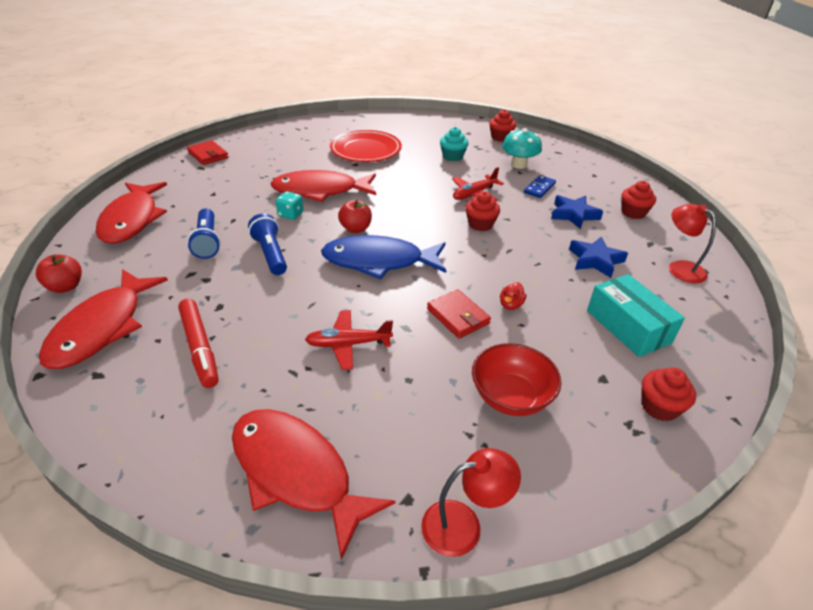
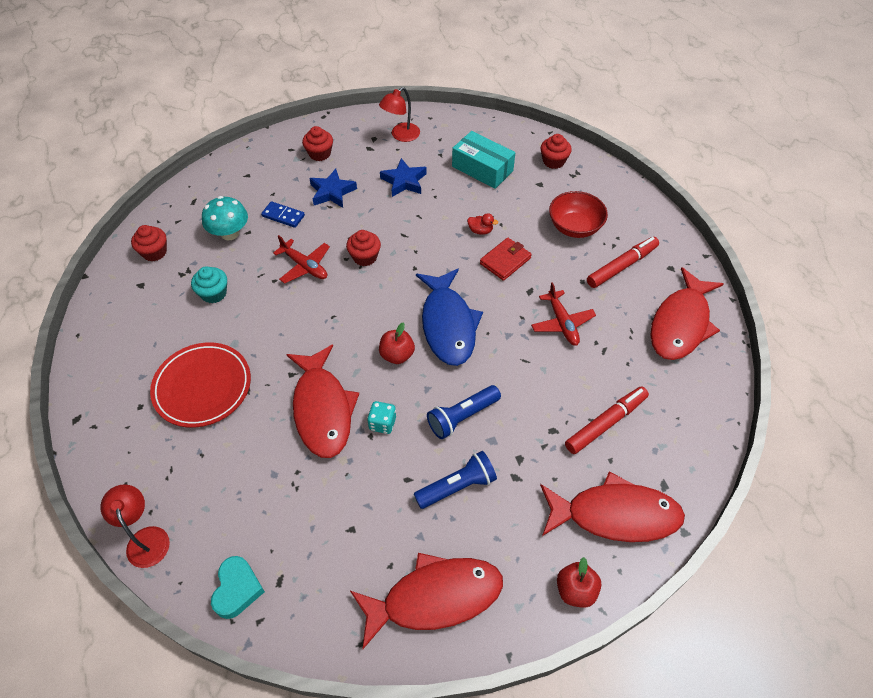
camera: 100 degrees left, 15 degrees up
(208, 155) = (237, 589): red wallet -> turquoise heart
(425, 432) = (622, 266): none -> red marker
(463, 524) = (673, 242): red lamp -> red lamp (146, 538)
(628, 326) = (482, 169): turquoise box -> turquoise box turned 75 degrees clockwise

